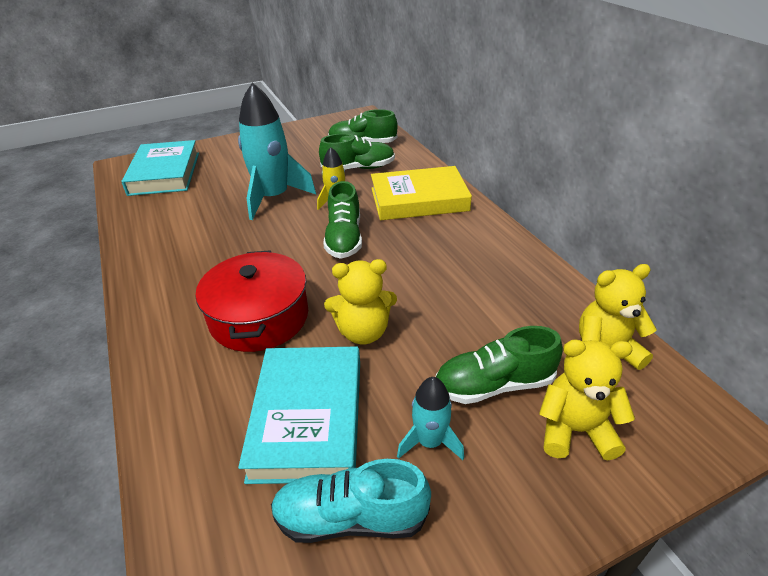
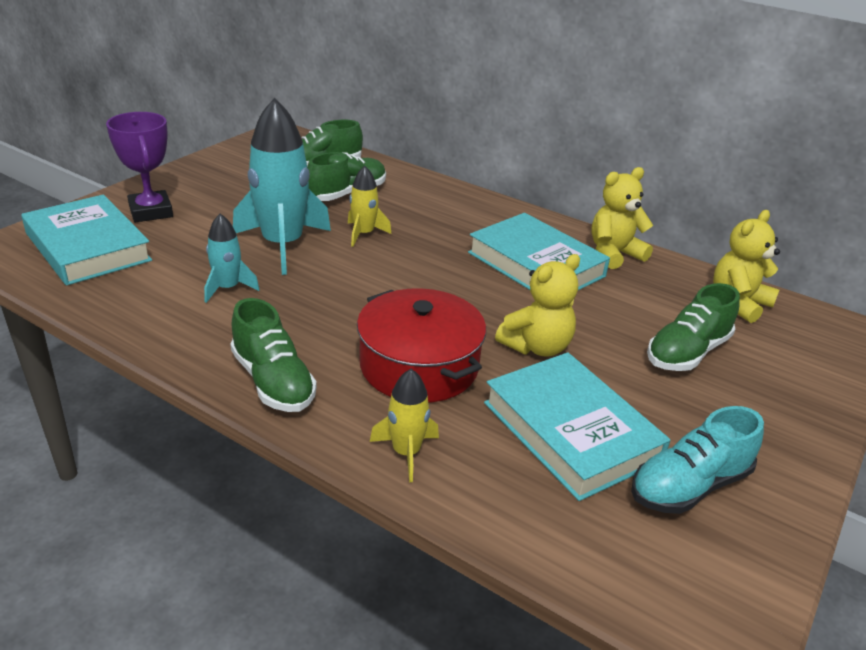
camera: 35 degrees left, 5 degrees down
(175, 383) = (406, 452): none -> yellow rocket
(223, 157) = (151, 211): none -> purple trophy
(344, 238) = (417, 268): green shoe -> green shoe (273, 381)
(419, 199) = (451, 213): yellow book -> none
(430, 441) = (686, 410): turquoise rocket -> turquoise rocket (228, 288)
(442, 259) = (536, 264): none -> turquoise book
(575, 430) = (773, 364): yellow teddy bear -> yellow teddy bear (614, 254)

